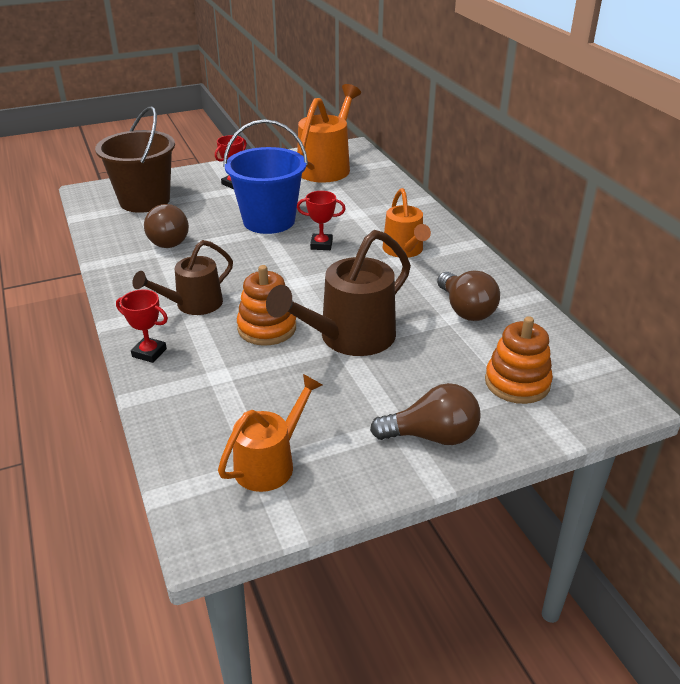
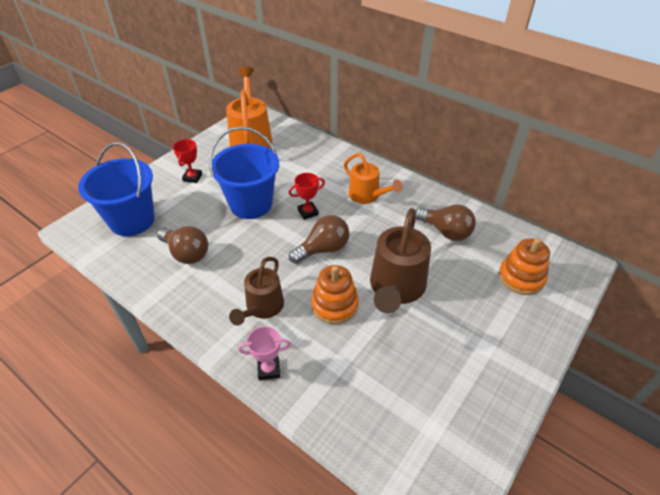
camera: 30 degrees left, 10 degrees up
(144, 201) = (132, 220): brown bucket -> blue bucket
(149, 353) = (268, 369): red trophy -> pink trophy
(271, 462) = (437, 422): orange watering can -> none
(432, 436) = (511, 345): brown light bulb -> brown light bulb (323, 249)

